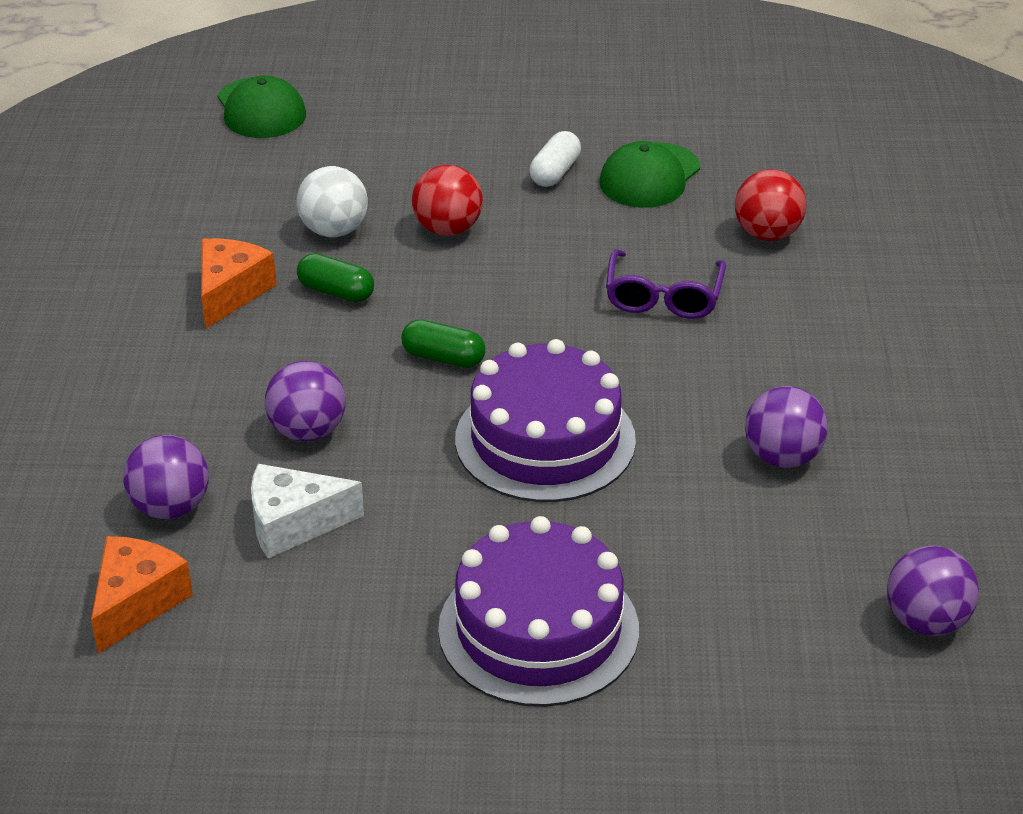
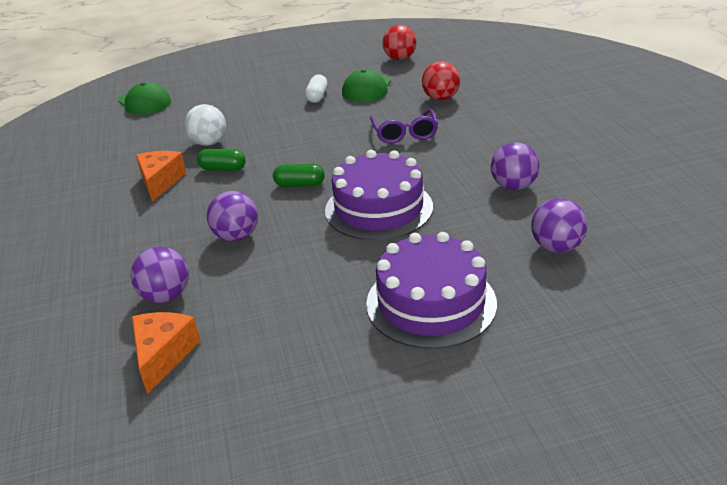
camera: 15 degrees left, 5 degrees down
(294, 524) = (250, 285): white cheese -> none
(448, 229) = (272, 130): red ball -> red ball (400, 58)
(926, 621) = (645, 242): purple ball -> purple ball (556, 247)

